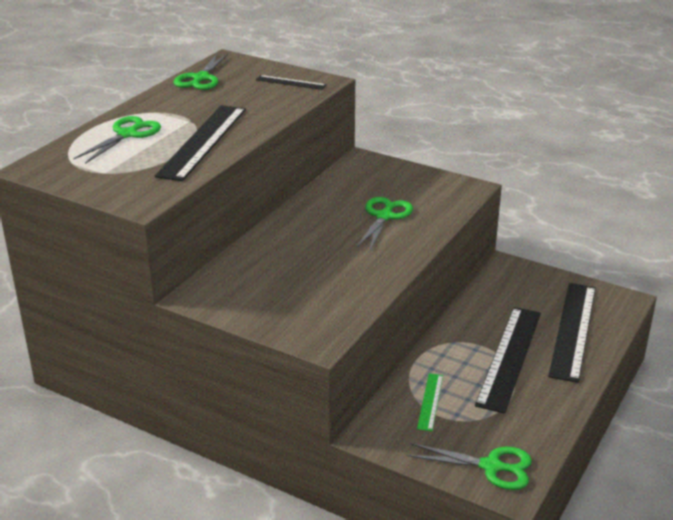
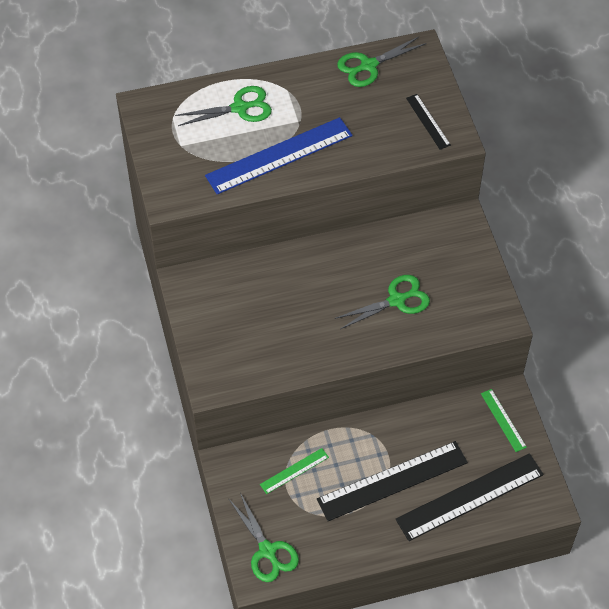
camera: 45 degrees right, 25 degrees up
(202, 141) = (279, 155): black ruler -> blue ruler
(523, 278) = (503, 420): none -> green ruler

